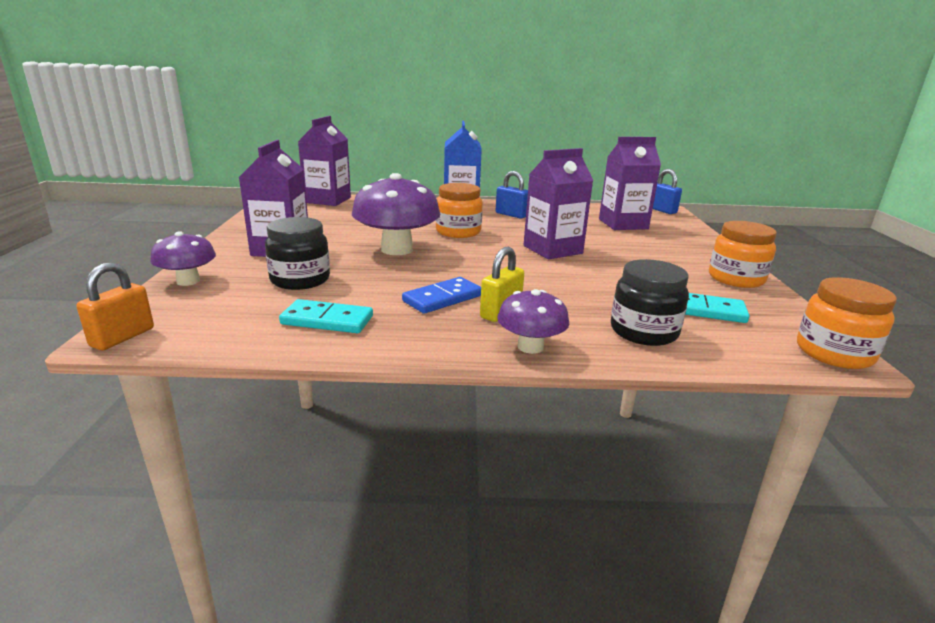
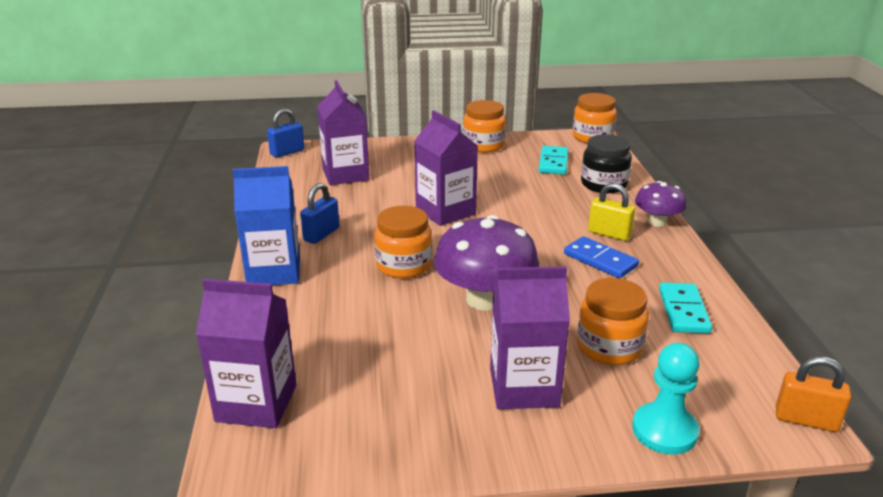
camera: 95 degrees left, 5 degrees up
(188, 281) = (664, 430): purple mushroom -> turquoise pawn
(300, 280) = (609, 347): black jar -> orange jar

